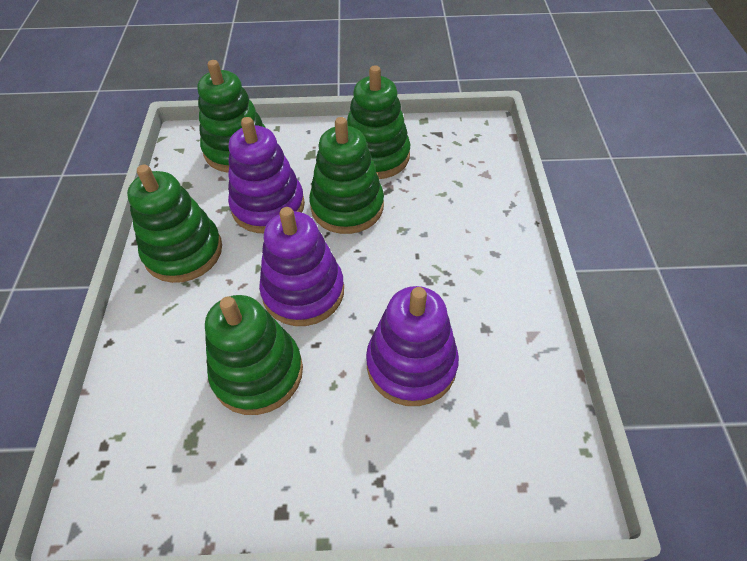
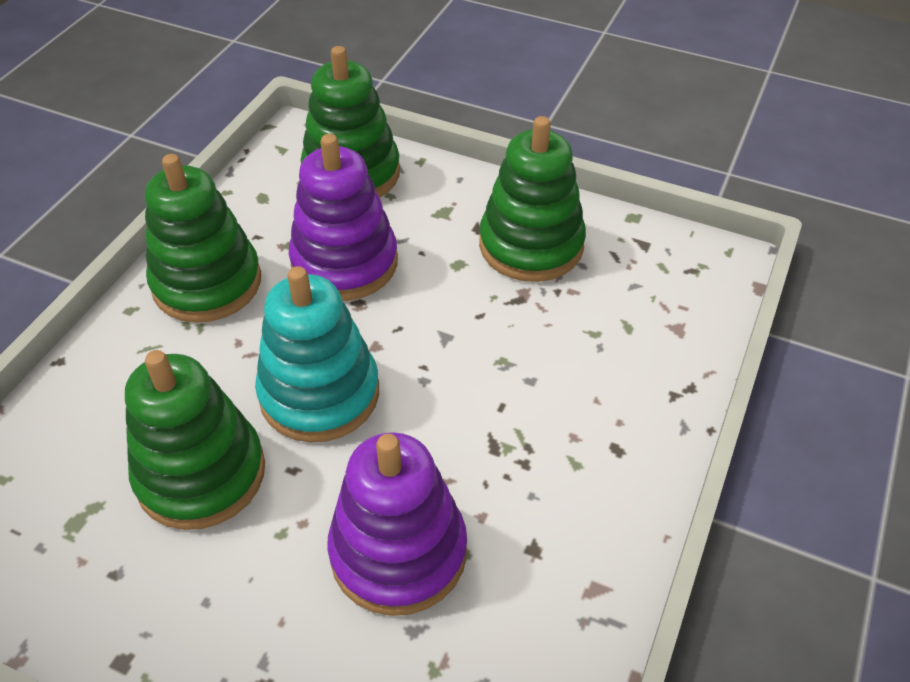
camera: 25 degrees right, 5 degrees down
(303, 291) = (319, 393): purple stacking toy -> turquoise stacking toy
(347, 206) = (447, 301): green stacking toy -> none

